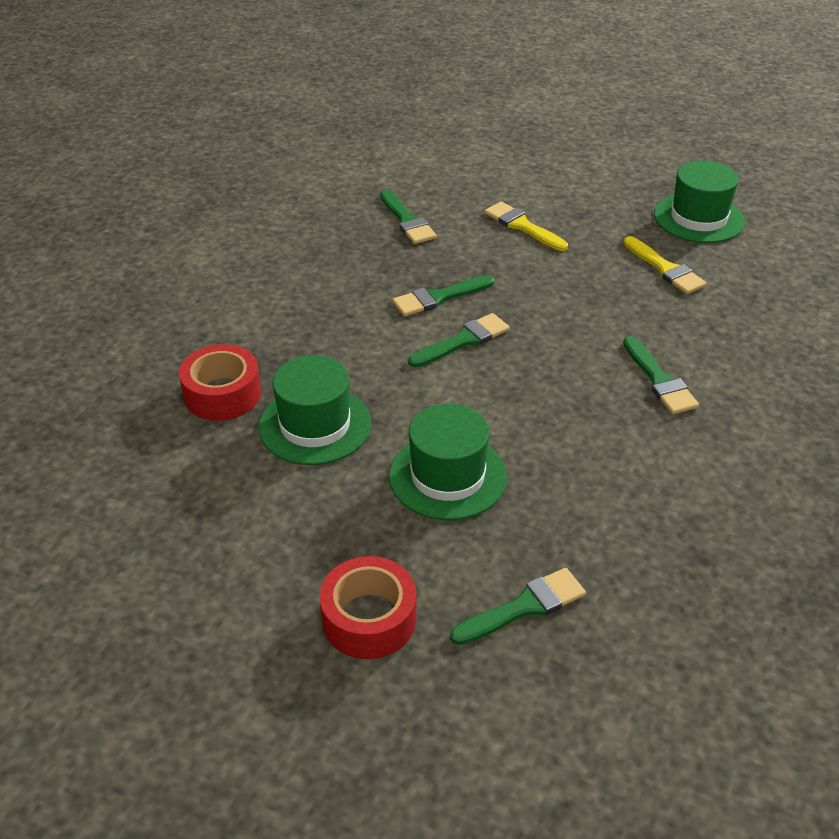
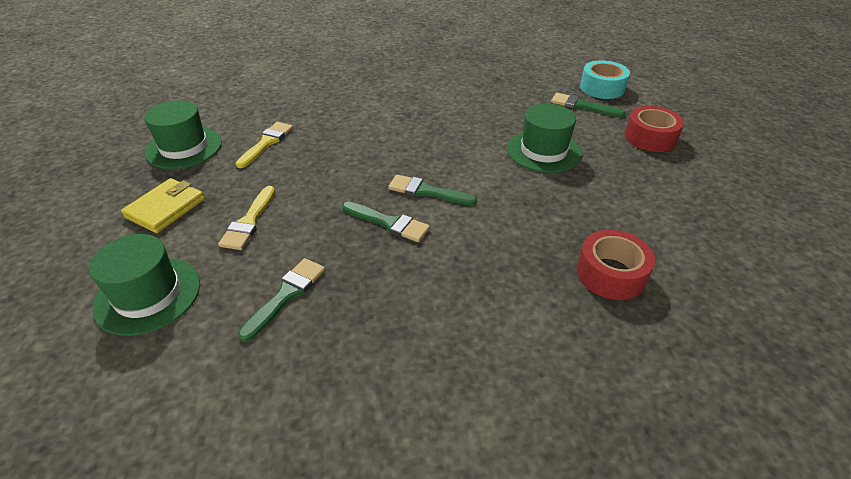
camera: 125 degrees left, 0 degrees up
(315, 425) = (575, 214): green hat -> green hat (148, 295)
(562, 687) = (602, 88): none -> turquoise tape
(587, 191) = (165, 208): none -> yellow wallet
(659, 380) = (389, 116): green brush -> none

